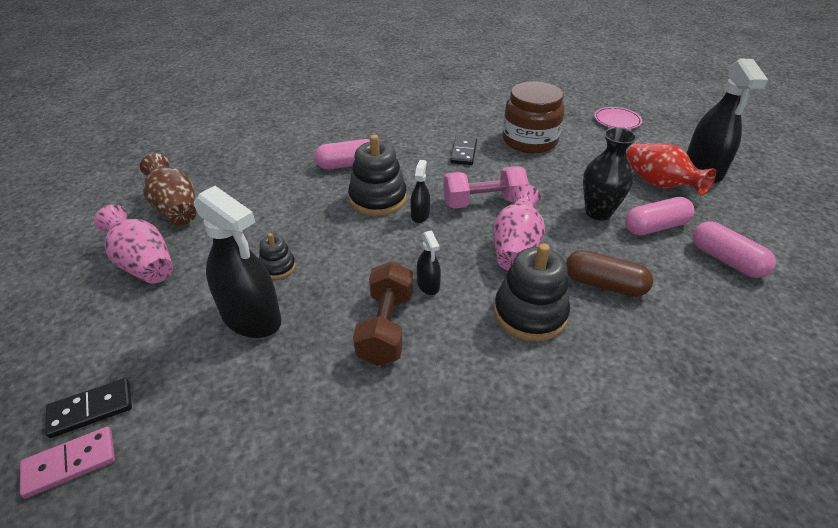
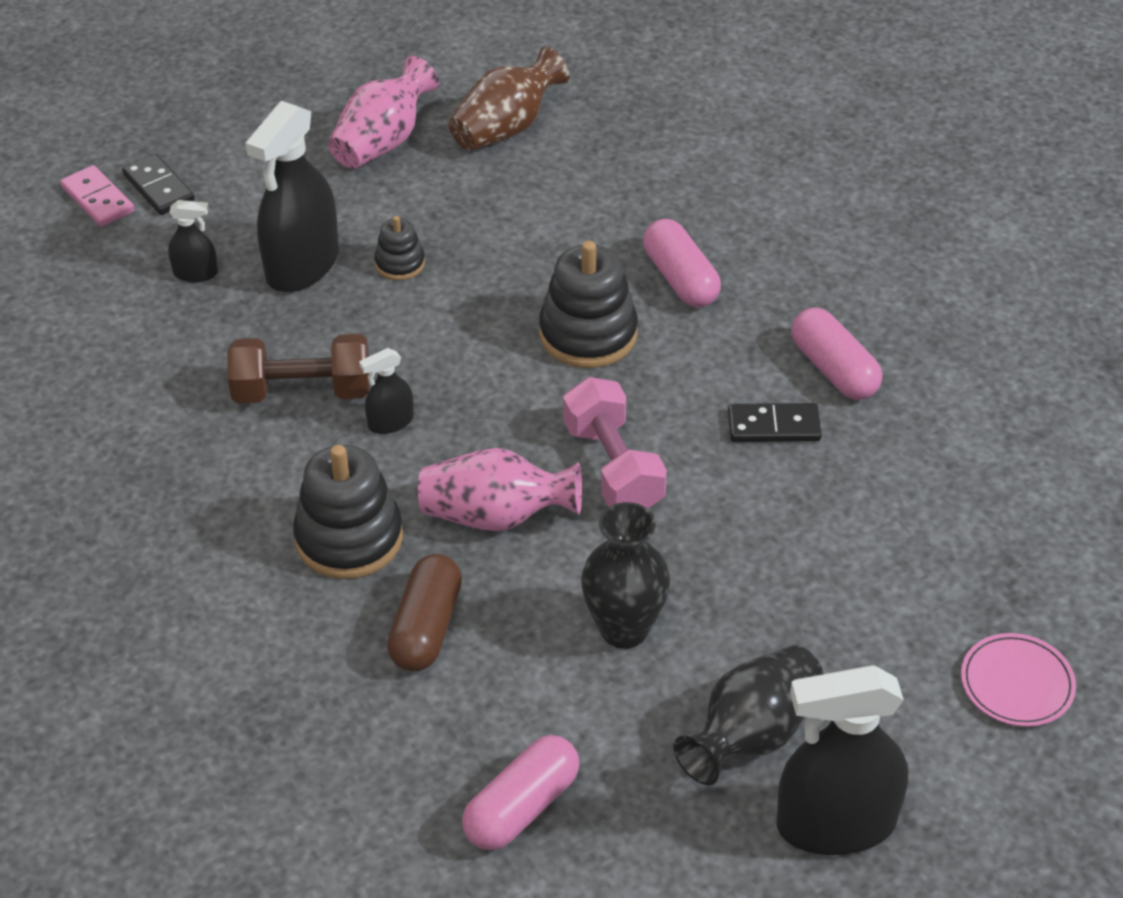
camera: 80 degrees right, 5 degrees up
(420, 215) = (555, 391): black spray bottle -> black spray bottle (196, 273)
(529, 140) = (859, 524): brown jar -> none
(655, 227) = (598, 712): pink capsule -> pink capsule (833, 369)
(658, 184) = (751, 735): red vase -> black vase

